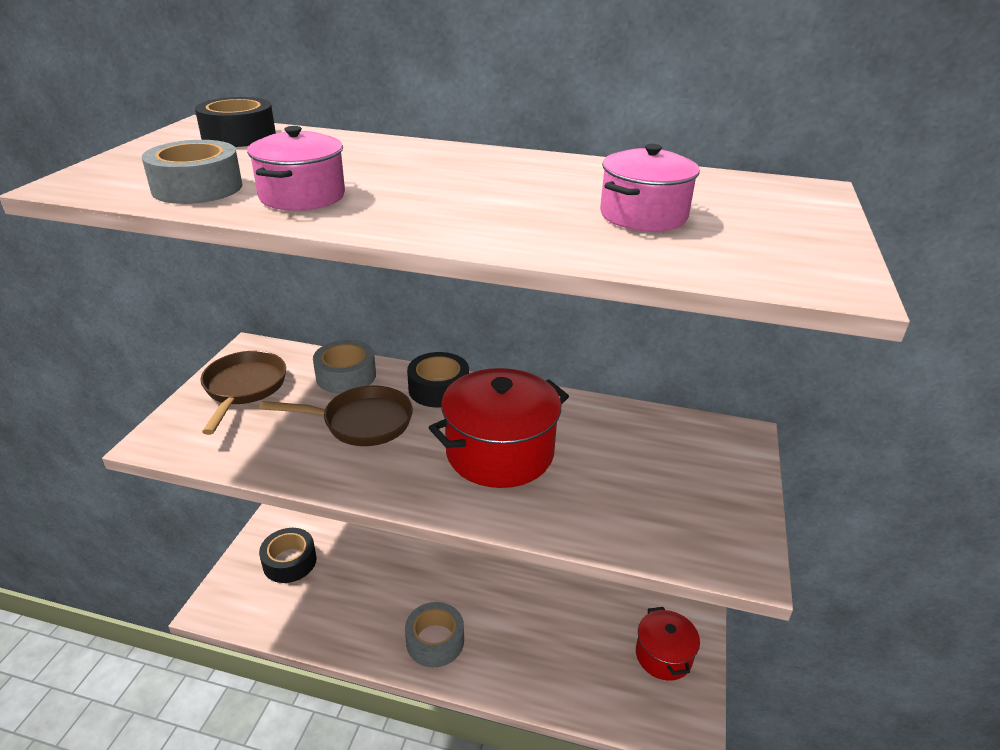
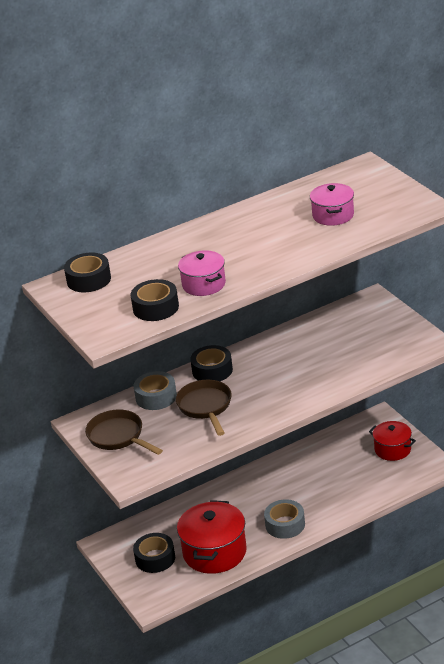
camera: 40 degrees left, 0 degrees up
(197, 188) = (156, 307): grey tape -> black tape
(361, 422) = (205, 407): brown pan -> brown pan turned 60 degrees counterclockwise
(499, 452) = (287, 374): red pot -> red pot (214, 552)

